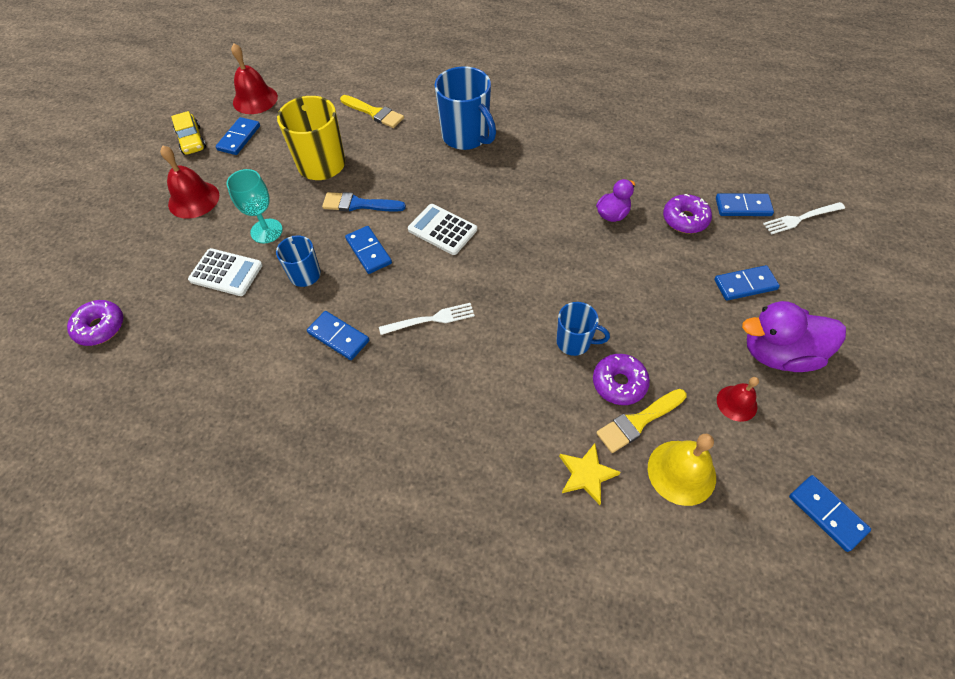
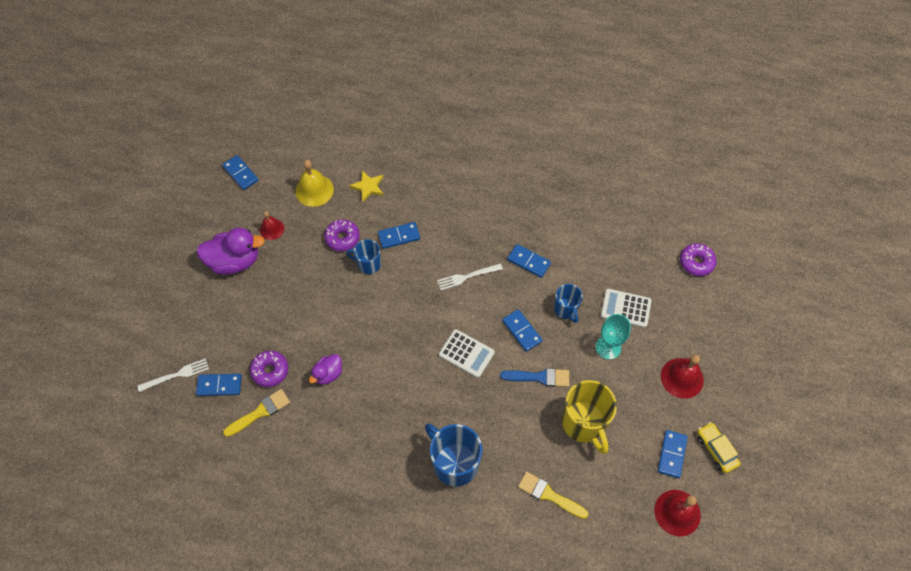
camera: 175 degrees right, 5 degrees up
(638, 421) = (334, 216): yellow brush -> yellow brush (260, 412)
(745, 285) = (240, 312): blue domino -> blue domino (399, 236)

